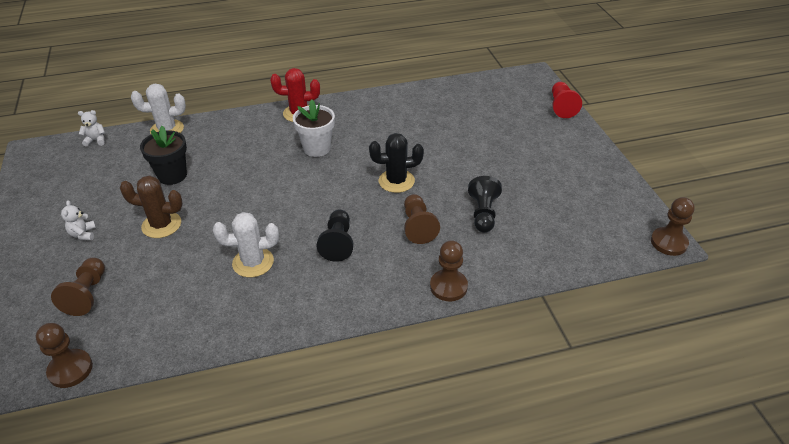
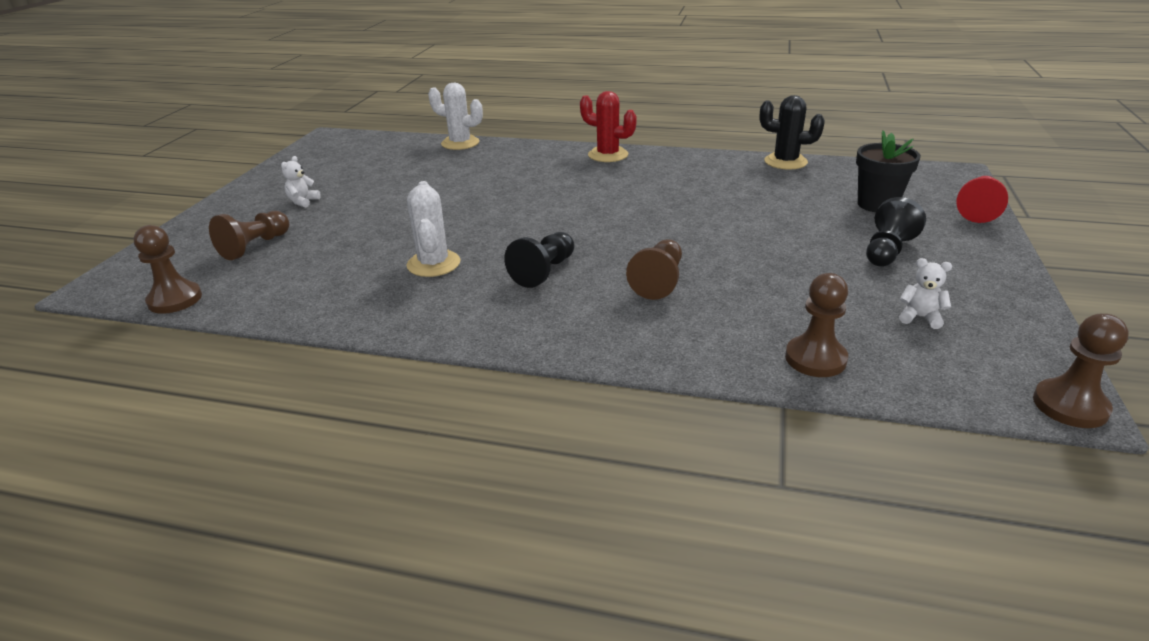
camera: 30 degrees right, 10 degrees down
(96, 140) = (388, 139): white teddy bear -> white teddy bear (920, 317)
(161, 225) = (378, 211): brown cactus -> none
(172, 175) = (428, 177): black flower pot -> black flower pot (877, 204)
(253, 262) = (433, 264): white cactus -> white cactus turned 60 degrees clockwise
(317, 148) = (600, 186): white flower pot -> none
(396, 181) = (670, 233): black cactus -> black cactus (785, 162)
(448, 286) = (646, 352): brown pawn -> brown pawn (815, 359)
(483, 214) = (763, 291): black pawn -> black pawn (887, 251)

